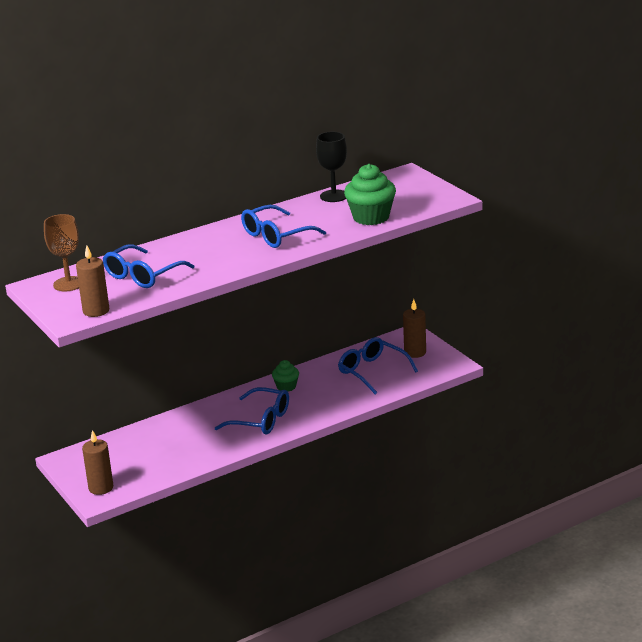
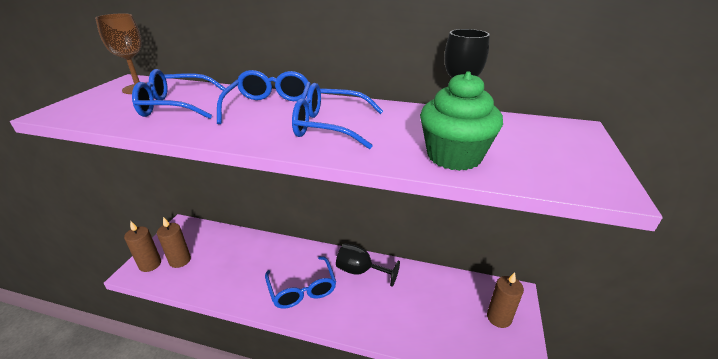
camera: 45 degrees right, 5 degrees up
(96, 311) = (79, 115): brown candle -> brown candle (180, 260)
(286, 387) = (360, 271): green cupcake -> black goblet
(372, 371) = (438, 309): blue glasses -> blue glasses (270, 107)

